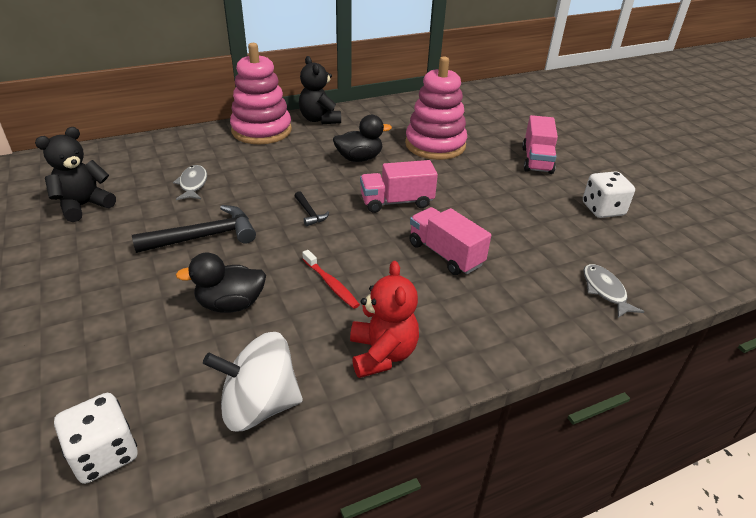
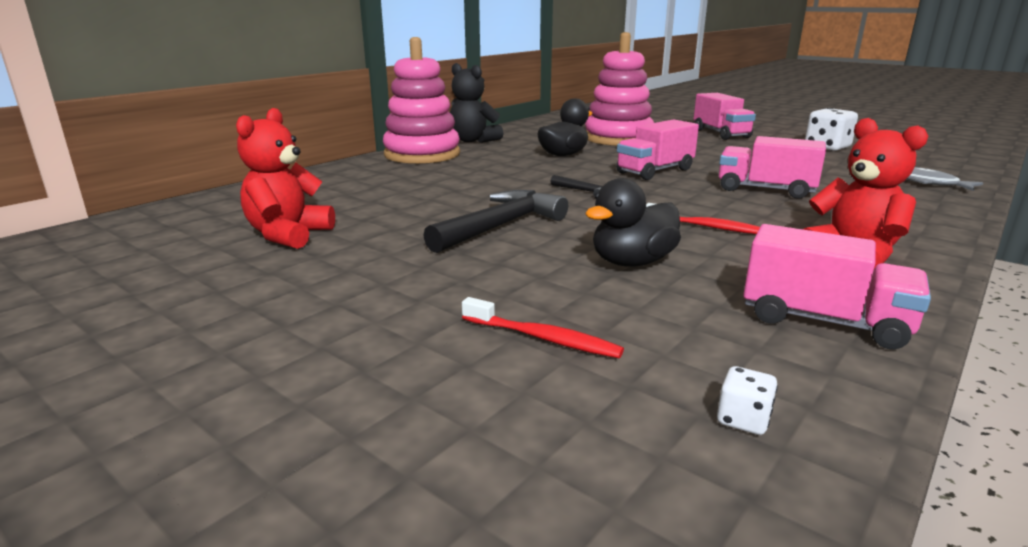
camera: 25 degrees left, 15 degrees down
(84, 206) = (288, 235): black teddy bear -> red teddy bear
(96, 351) = (543, 338): none -> red toothbrush
(105, 454) = (743, 420): white dice -> white dice, size x0.48
(193, 184) = (410, 196): grey fish -> none
(259, 405) = (823, 321): white spinning top -> pink truck

